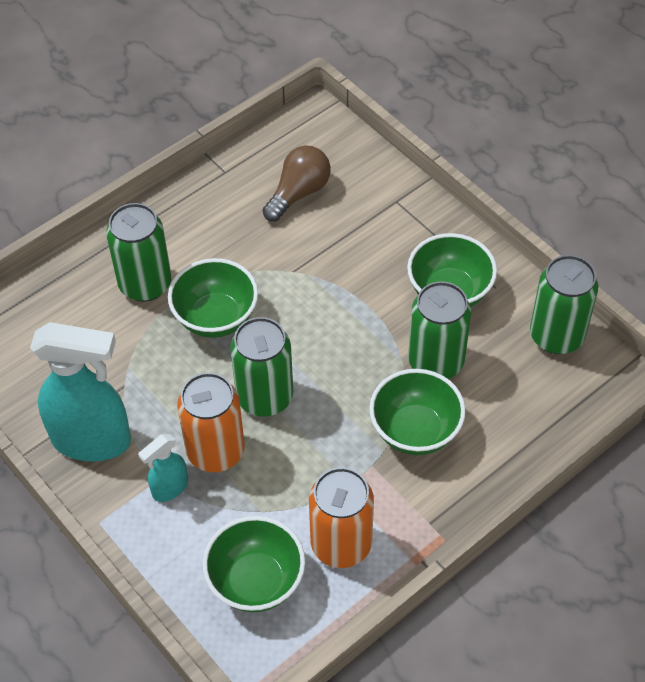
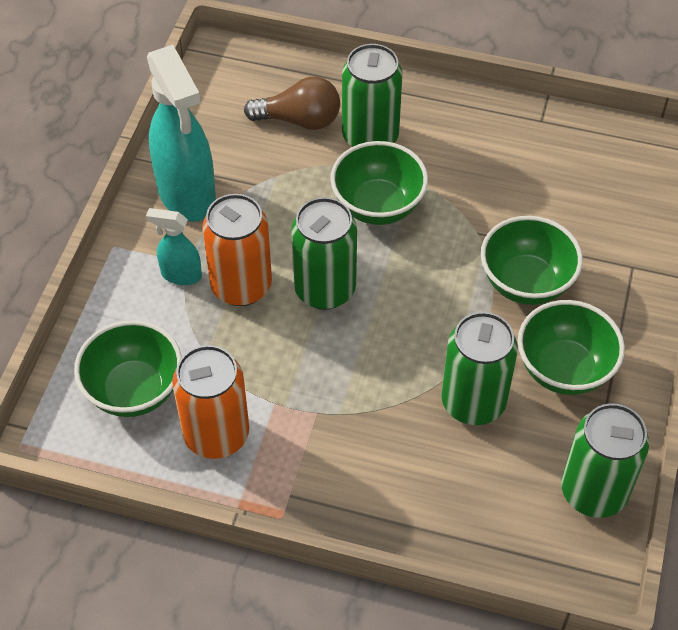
camera: 55 degrees right, 0 degrees up
(299, 193) = (569, 187): brown light bulb -> brown light bulb (299, 120)
(415, 431) = (381, 427): green bowl -> green bowl (526, 283)

